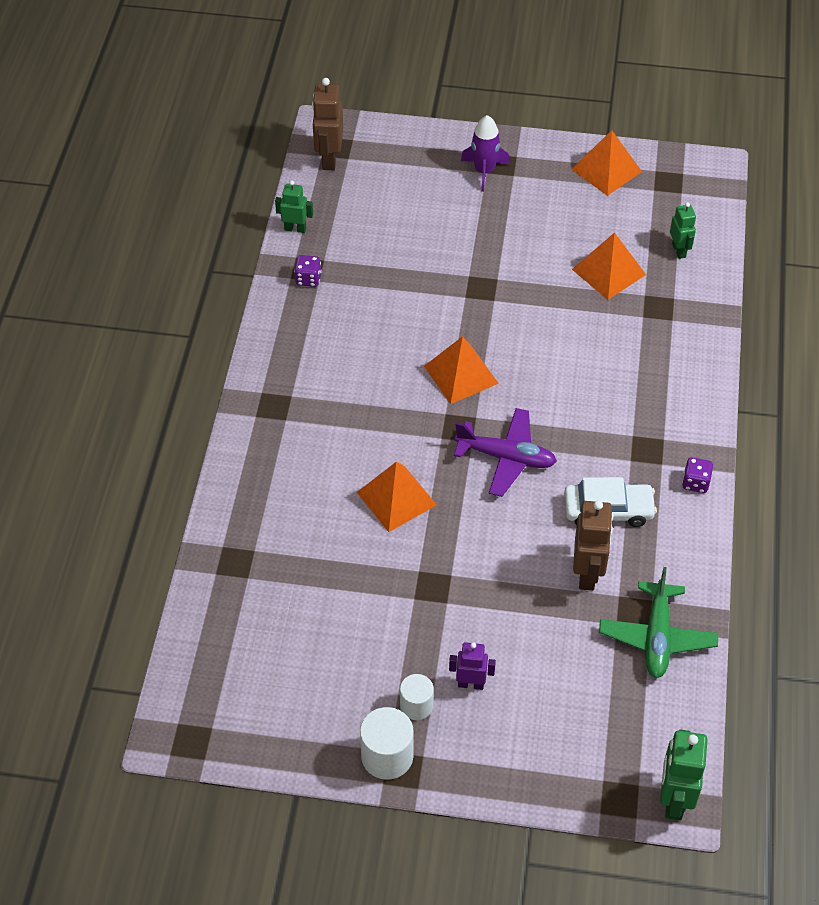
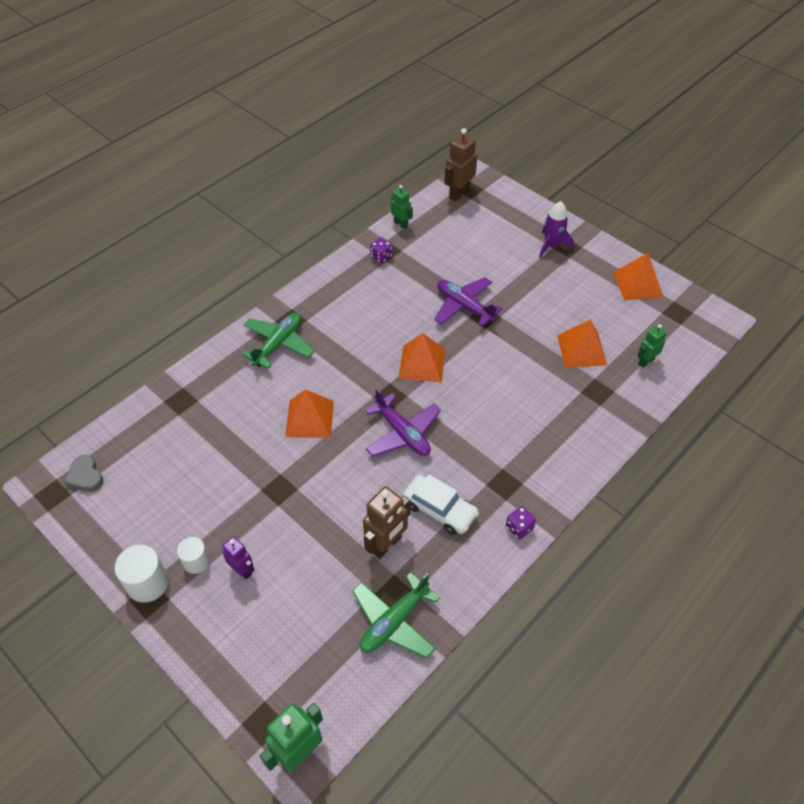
camera: 35 degrees right, 0 degrees up
(209, 700) = (85, 476): none -> grey heart
(286, 440) = (278, 344): none -> green plane
(450, 288) = (464, 306): none -> purple plane
(679, 250) = (645, 361): green robot -> green robot turned 150 degrees counterclockwise

